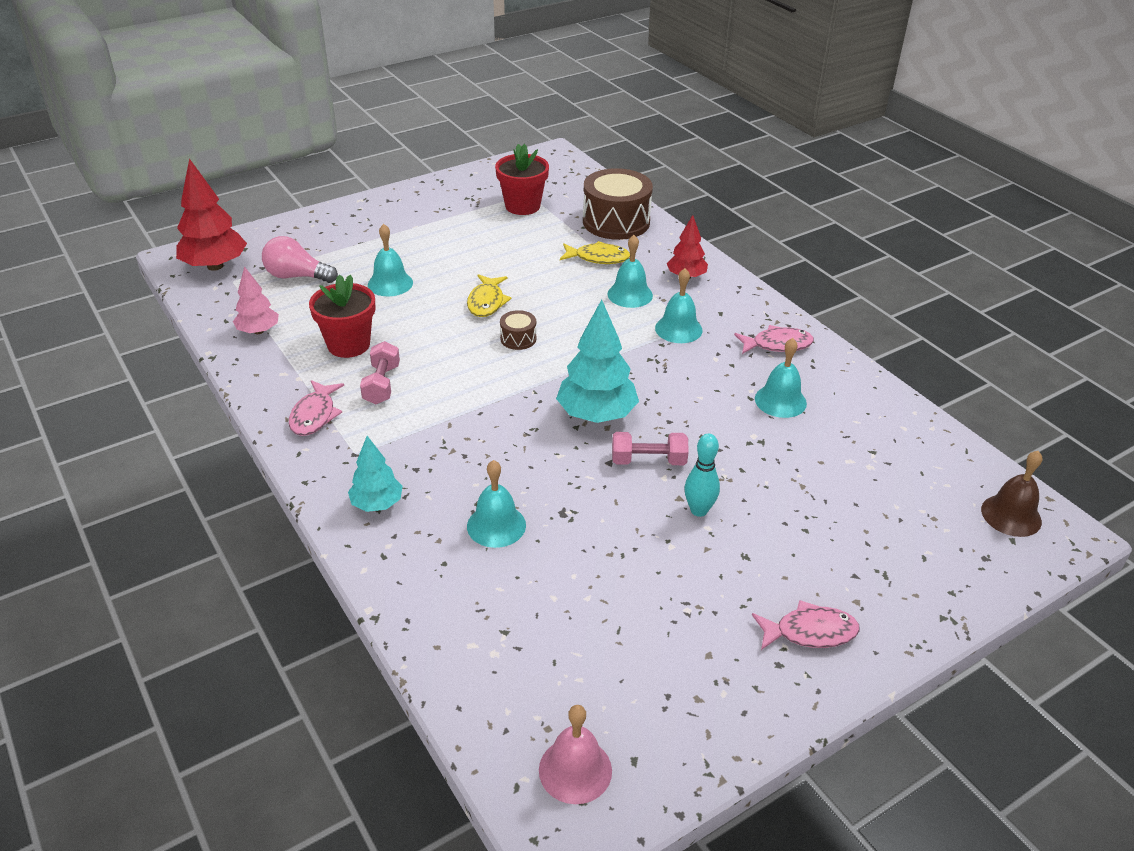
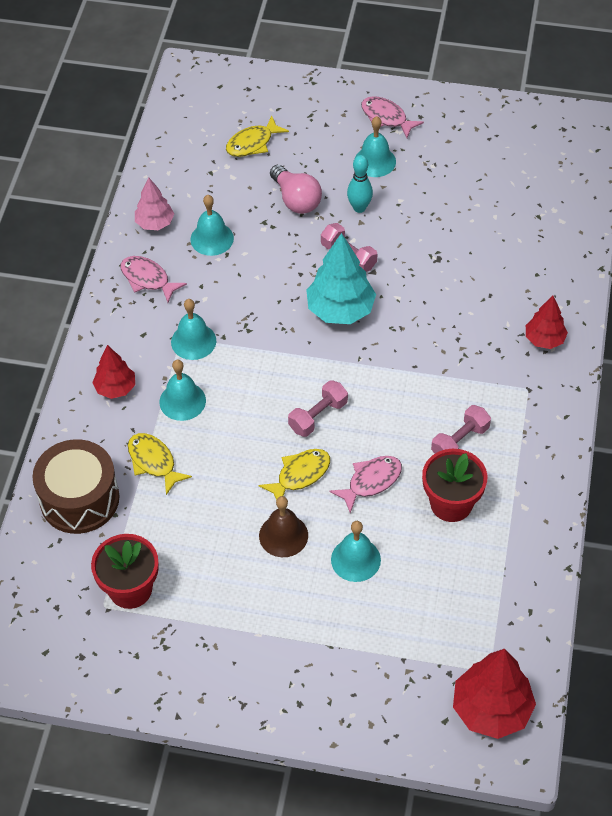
camera: 135 degrees left, 15 degrees up
(258, 331) = (511, 575): pink tree -> pink tree (155, 223)
(297, 276) = (427, 632): pink light bulb -> pink light bulb (296, 200)
(315, 415) = (531, 444): pink fish -> pink fish (371, 482)
(377, 504) = (544, 339): turquoise tree -> red tree
(496, 525) = (485, 277): turquoise bell -> turquoise bell (375, 161)
(518, 339) = (318, 416): brown drum -> pink dumbbell
(575, 770) = (564, 139): pink bell -> none
(885, 503) = (252, 143): none -> yellow fish
(1011, 515) = (199, 95): brown bell -> brown bell (283, 535)

